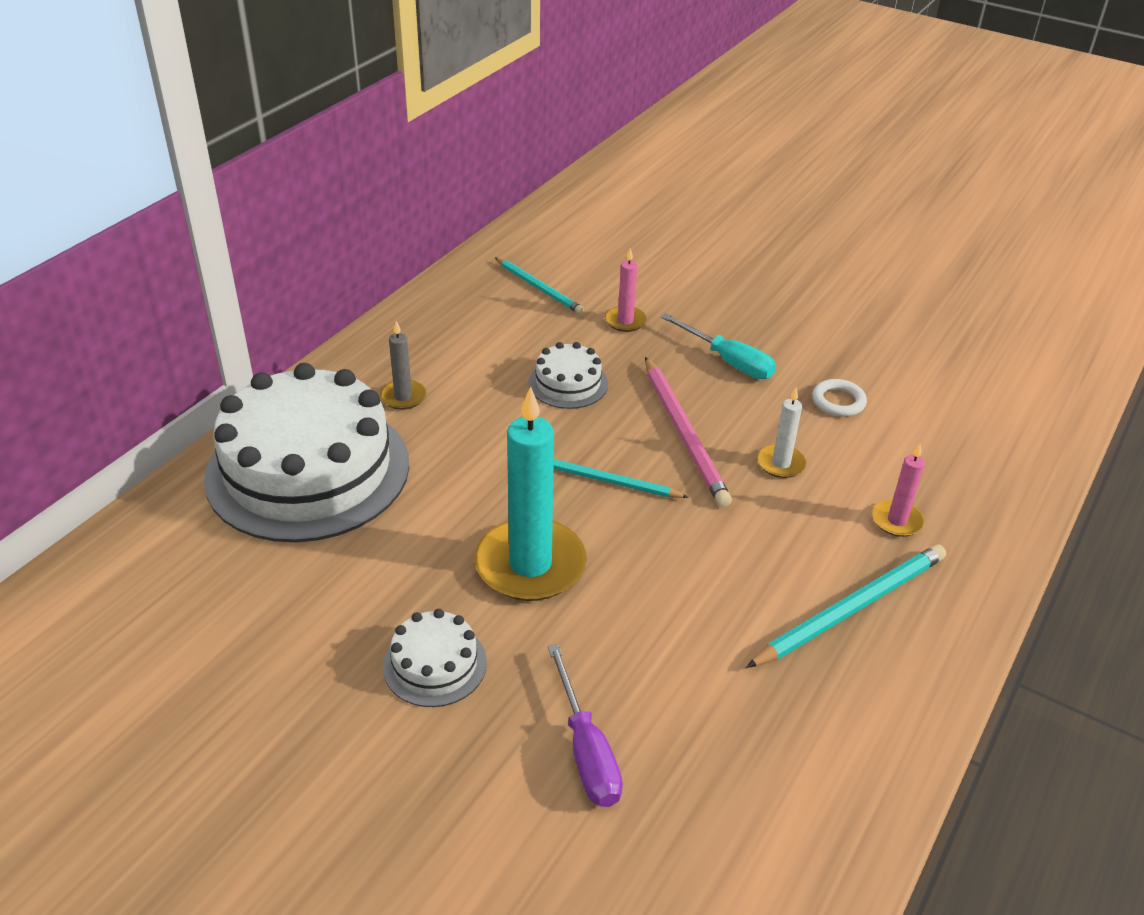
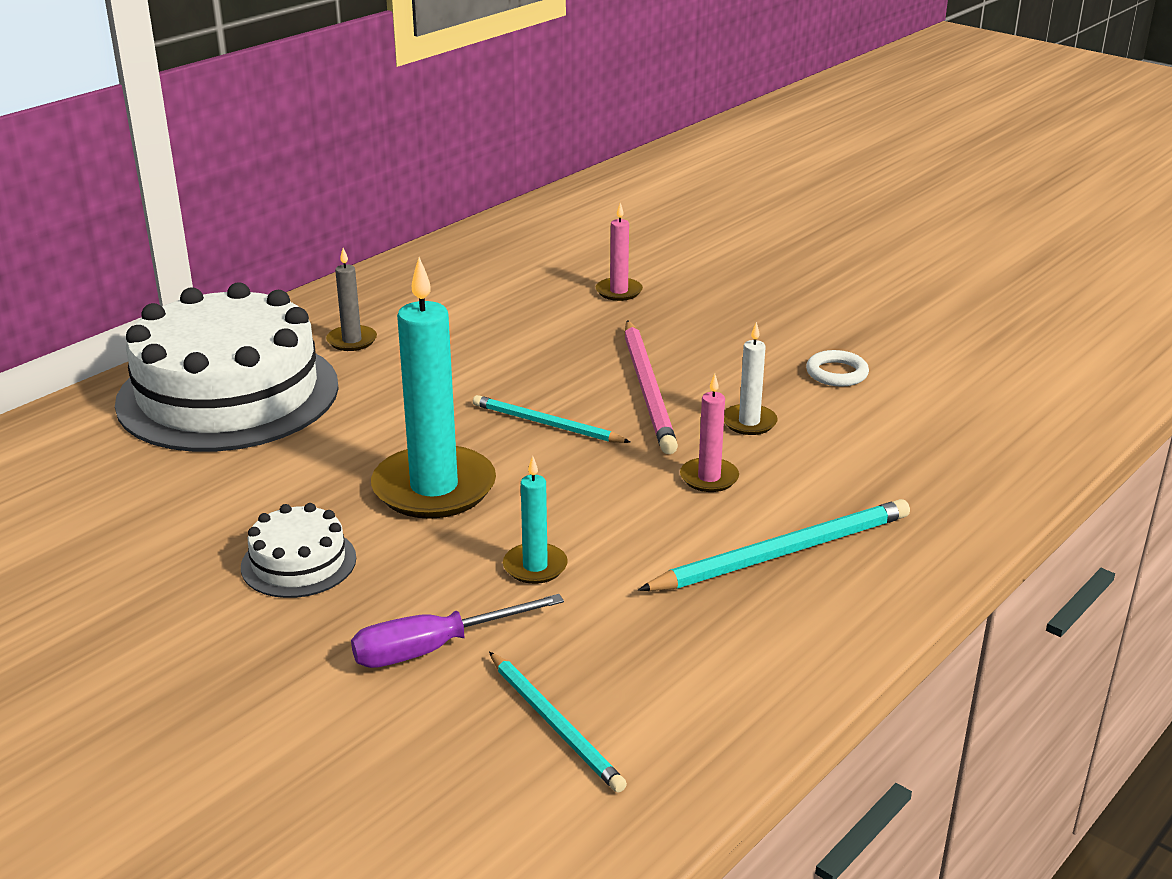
camera: 10 degrees right, 10 degrees down
(539, 288) = (534, 259): turquoise pencil -> turquoise pencil (555, 724)
(568, 383) = (535, 340): white cake -> none
(586, 750) = (434, 648): purple screwdriver -> purple screwdriver turned 75 degrees clockwise
(646, 646) = (535, 566): none -> turquoise candle
(728, 361) = (722, 331): turquoise screwdriver -> none
(897, 521) = (866, 480): pink candle -> pink candle (709, 478)

